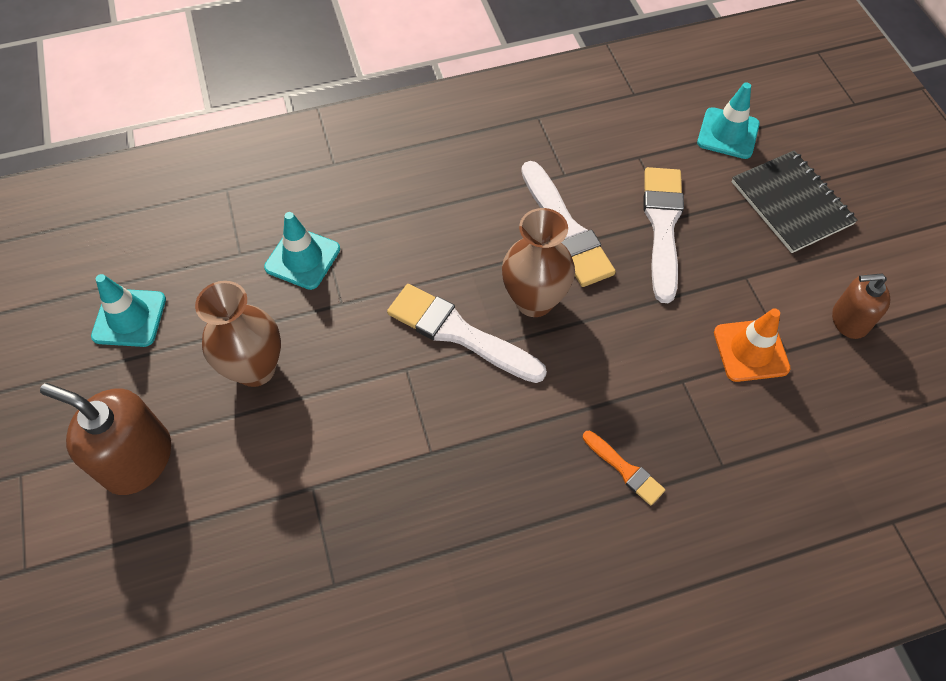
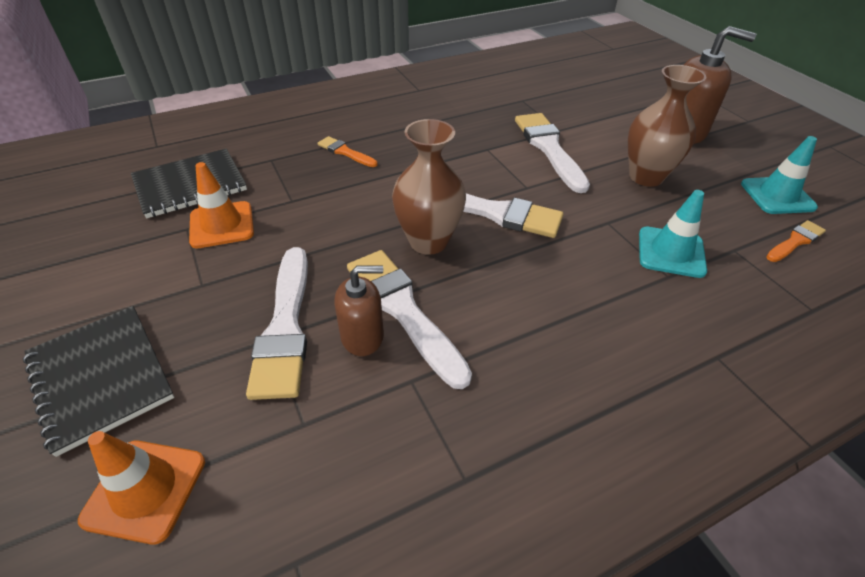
camera: 170 degrees right, 15 degrees down
(172, 256) = (795, 241): none -> orange brush
(347, 442) = (549, 148): none -> white brush
(728, 133) = (145, 490): turquoise traffic cone -> orange traffic cone
(810, 424) = (190, 185): none -> black notebook
(849, 320) = (108, 257): brown soap dispenser -> brown soap dispenser (362, 336)

